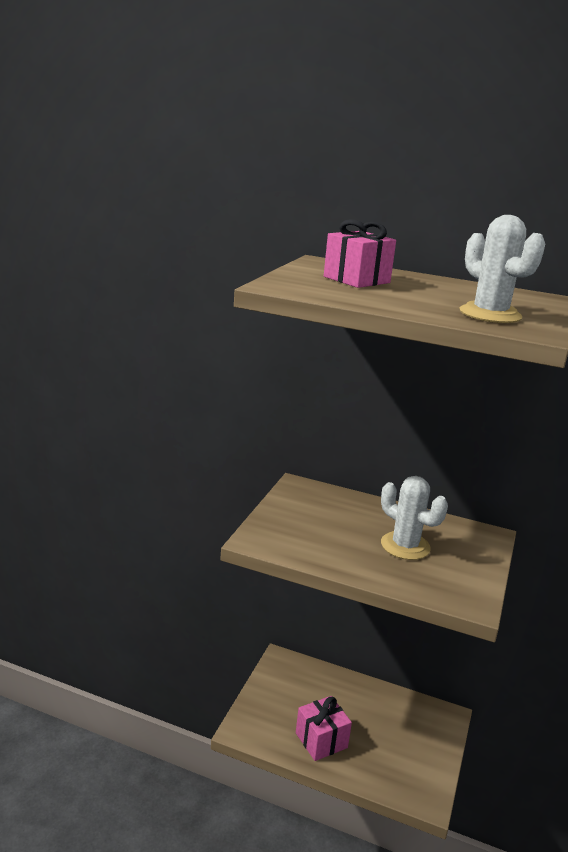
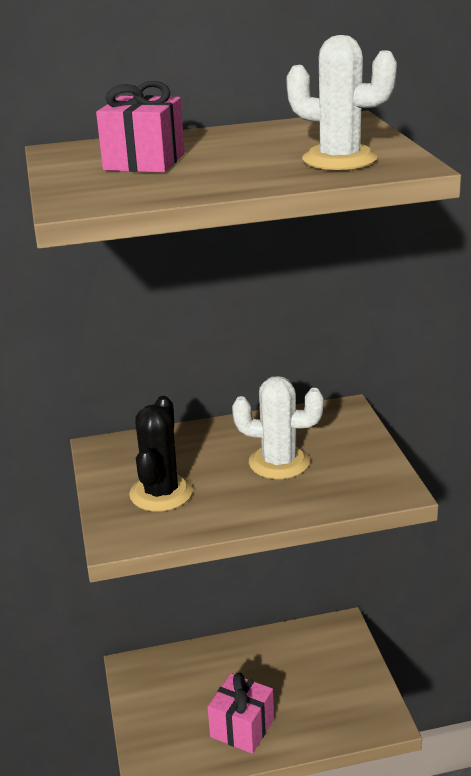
camera: 30 degrees left, 5 degrees up
(307, 528) = (161, 493): none -> black cactus

